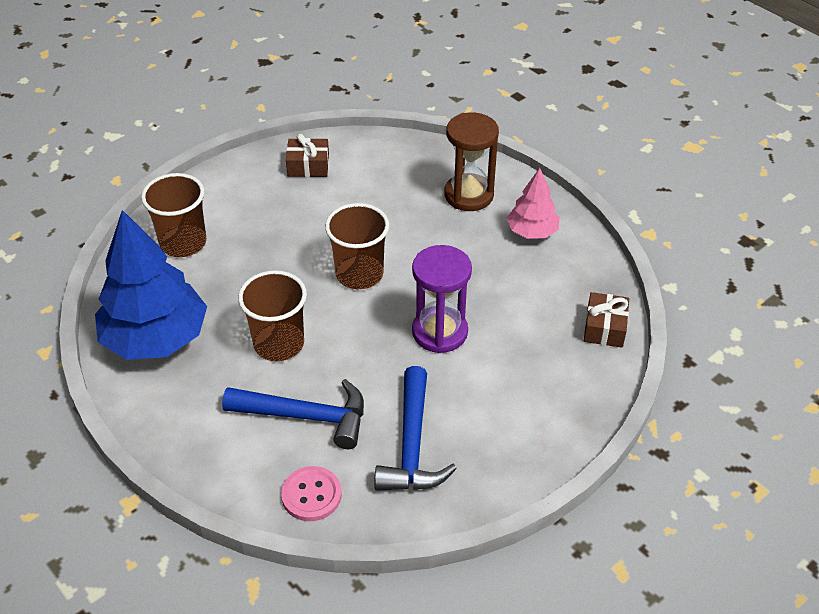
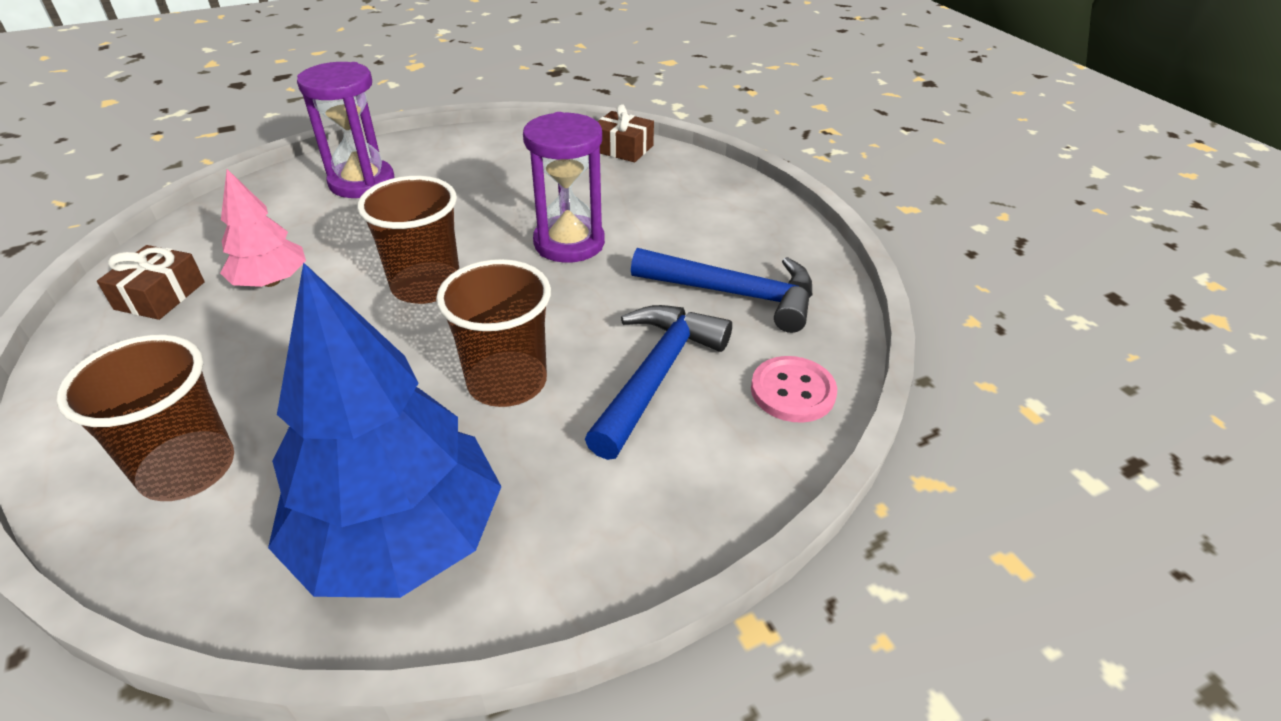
camera: 75 degrees left, 5 degrees down
(469, 195) = (362, 182): brown hourglass -> purple hourglass
(532, 231) = (458, 157): pink tree -> pink tree (271, 281)

